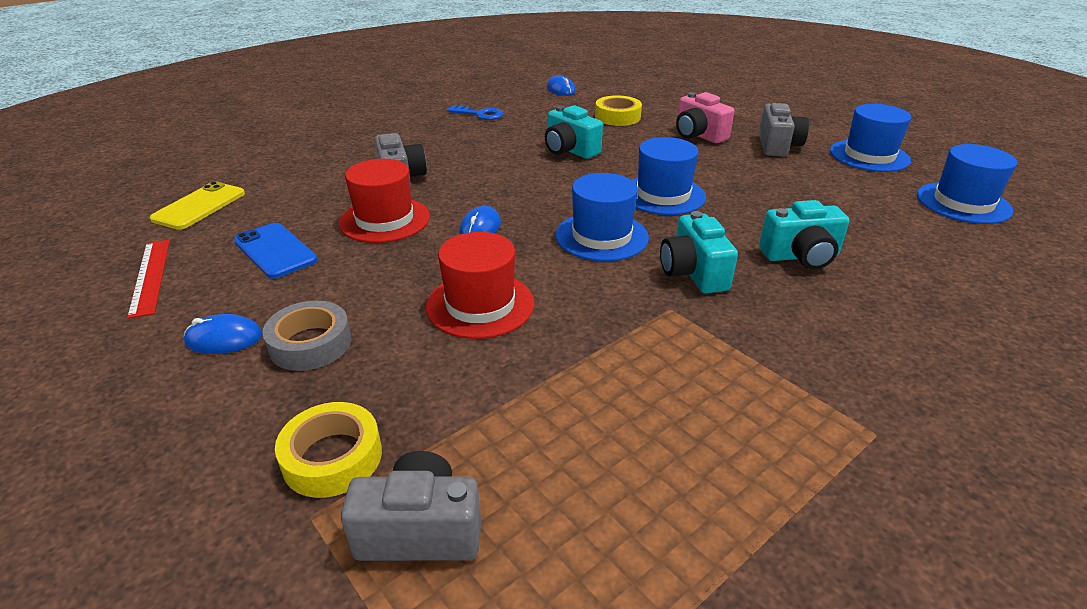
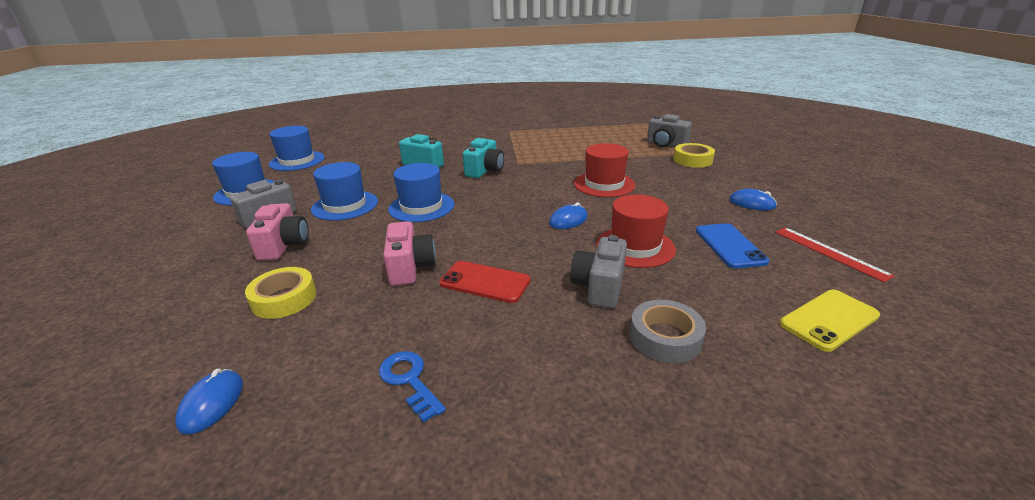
camera: 145 degrees left, 5 degrees down
(150, 276) = (830, 252): red ruler -> red ruler turned 45 degrees counterclockwise
(310, 343) = (701, 191): grey tape -> grey tape (665, 338)
(497, 158) = (485, 282): none -> red phone
(570, 150) = (410, 267): turquoise camera -> pink camera
(601, 236) = (500, 195): blue hat -> blue hat (345, 205)

